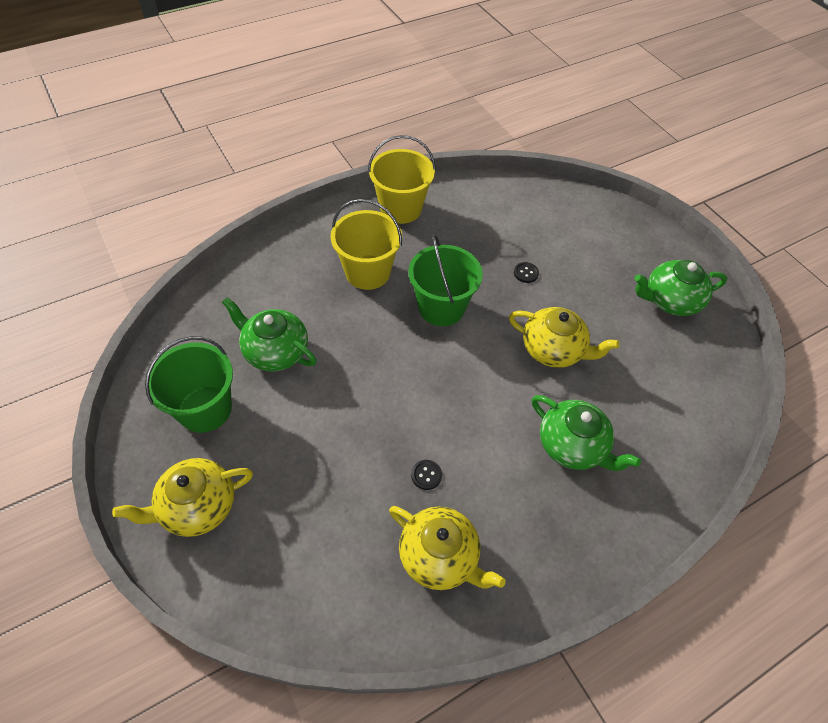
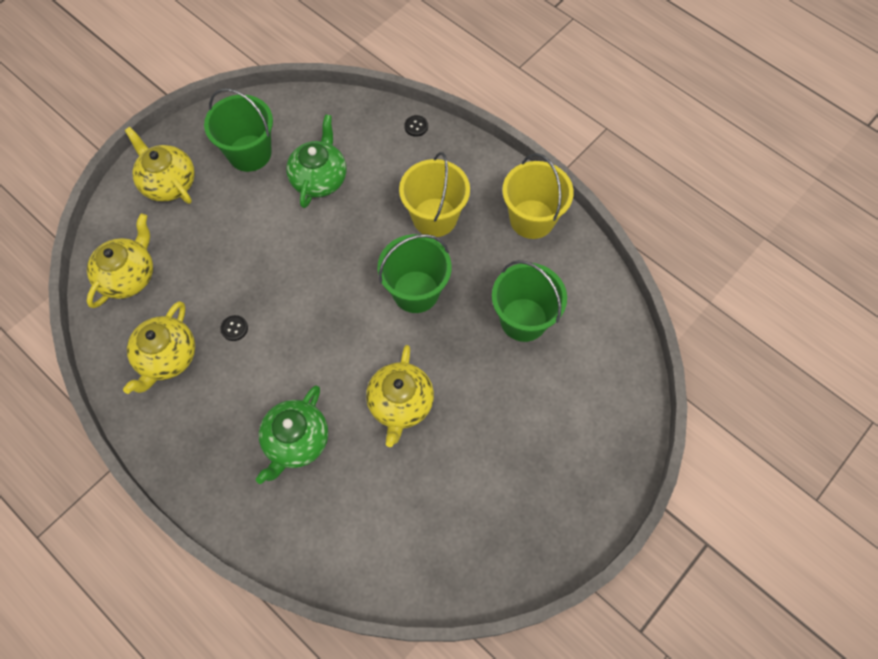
camera: 75 degrees right, 10 degrees up
(311, 582) = (128, 276): none -> yellow teapot
(496, 242) = (523, 320): none -> green bucket
(526, 273) = (492, 358): black button -> black button (416, 126)
(670, 301) = (512, 514): green teapot -> none

